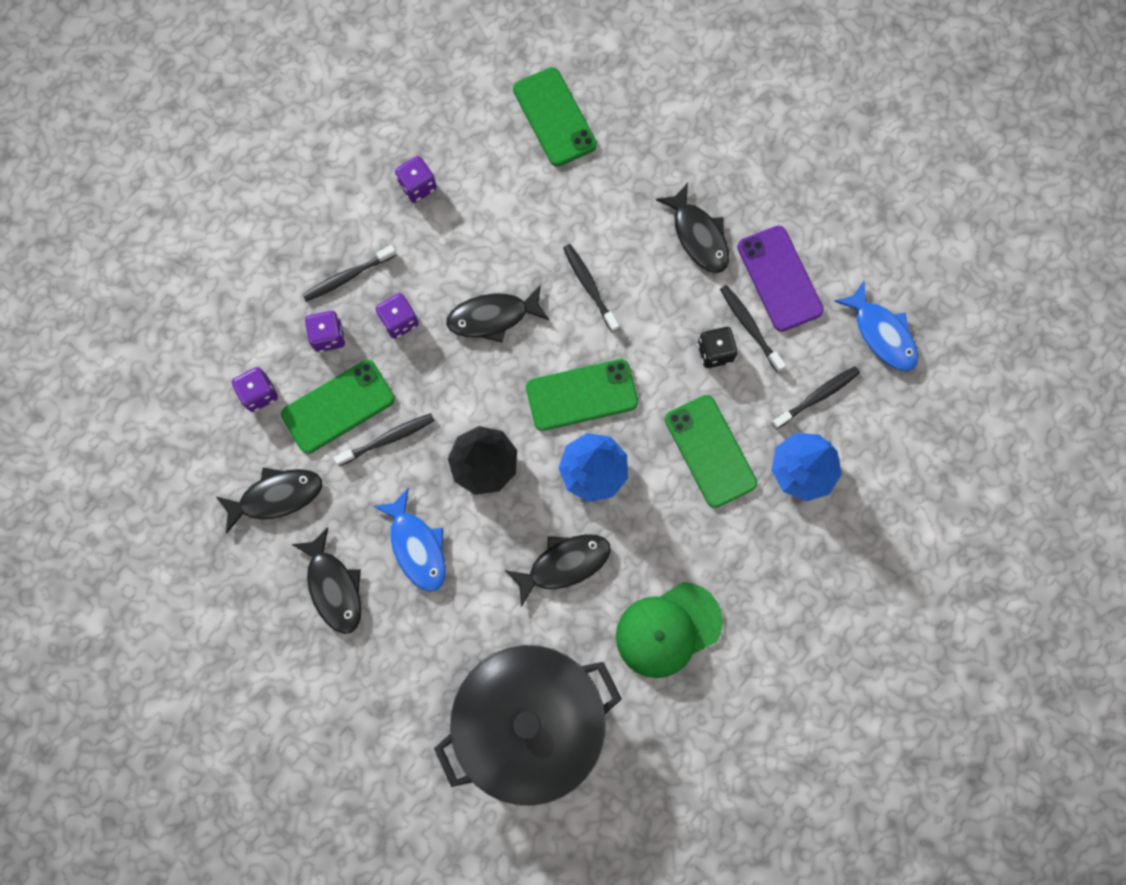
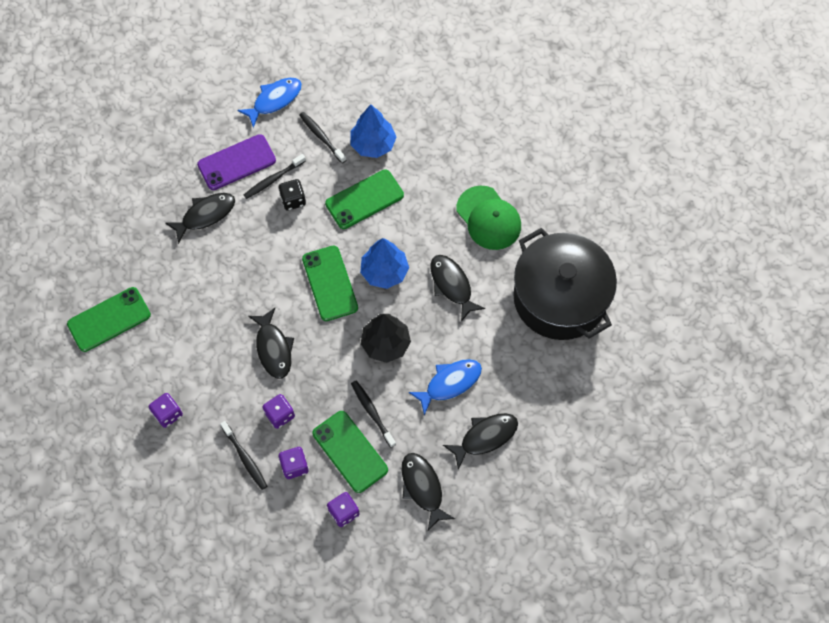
camera: 95 degrees left, 10 degrees down
(589, 286) = (247, 284): black toothbrush -> none

